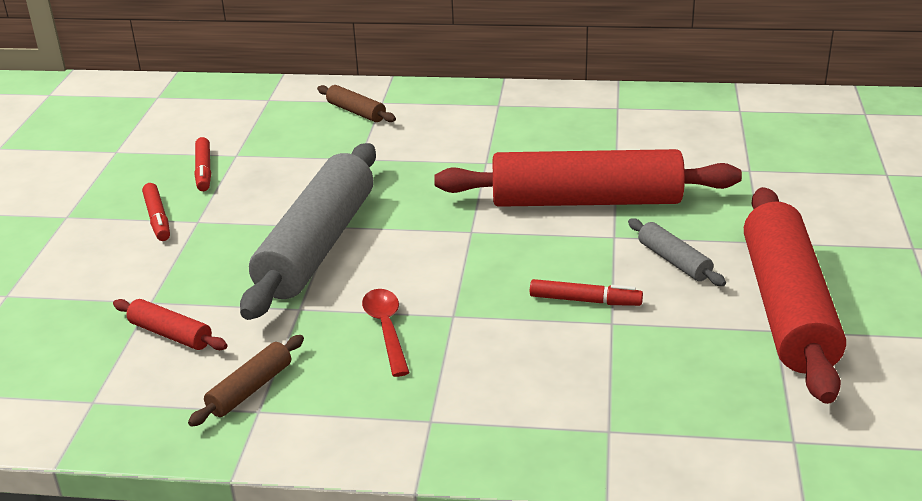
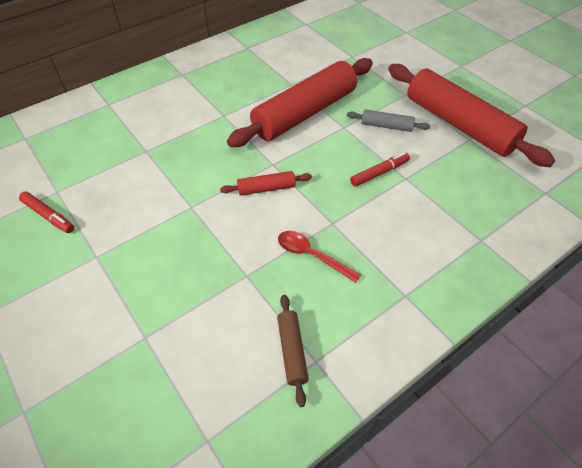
camera: 45 degrees left, 20 degrees up
(157, 218) = (63, 272): red marker -> none
(171, 334) = (192, 351): red rolling pin -> red rolling pin (266, 188)
(317, 246) = (200, 226): grey rolling pin -> none
(356, 112) = (100, 119): brown rolling pin -> none

